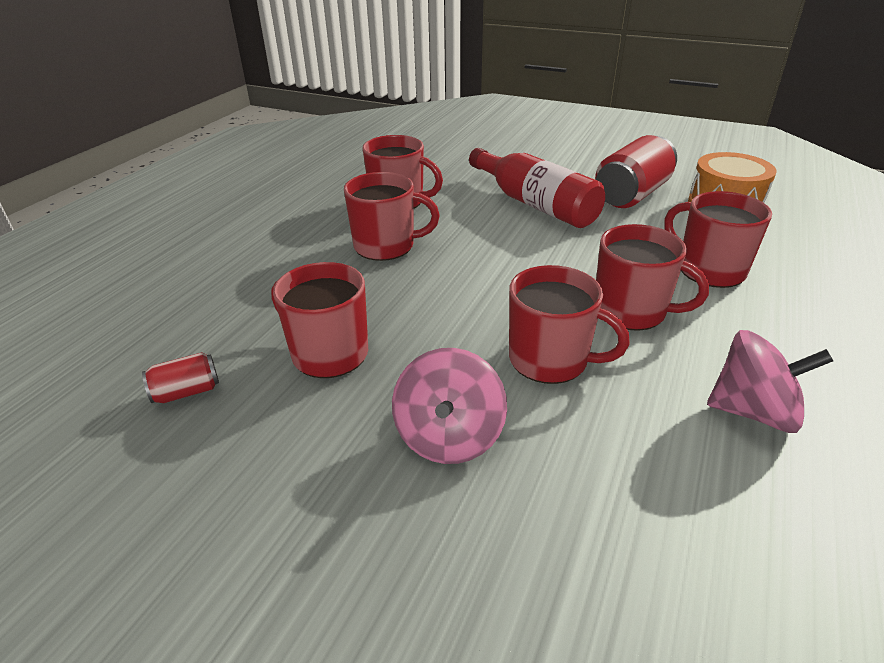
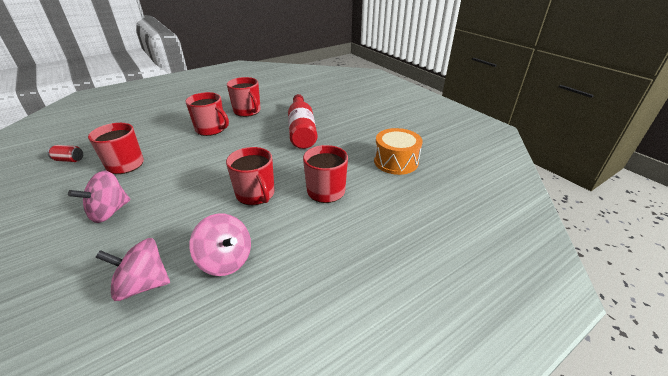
camera: 30 degrees right, 0 degrees up
(550, 360) = (189, 200): red mug -> none
(632, 195) = (355, 140): red can -> none
(710, 504) = (143, 284): none -> pink spinning top

